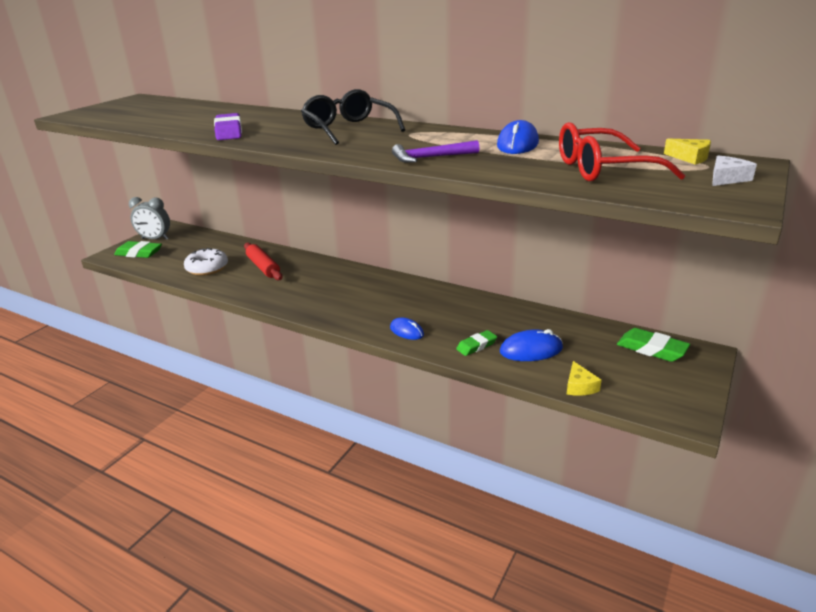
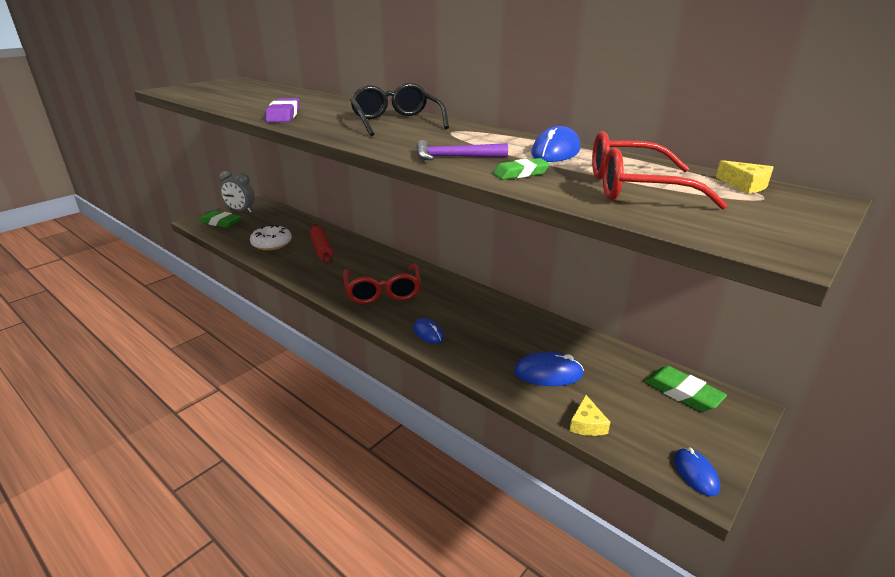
camera: 10 degrees right, 0 degrees up
(345, 300) = (383, 291): none -> red glasses
(476, 346) = (492, 359): green eraser -> green eraser (521, 173)
(680, 410) = (695, 473): none -> blue mouse
(726, 178) = (780, 214): white cheese -> none

